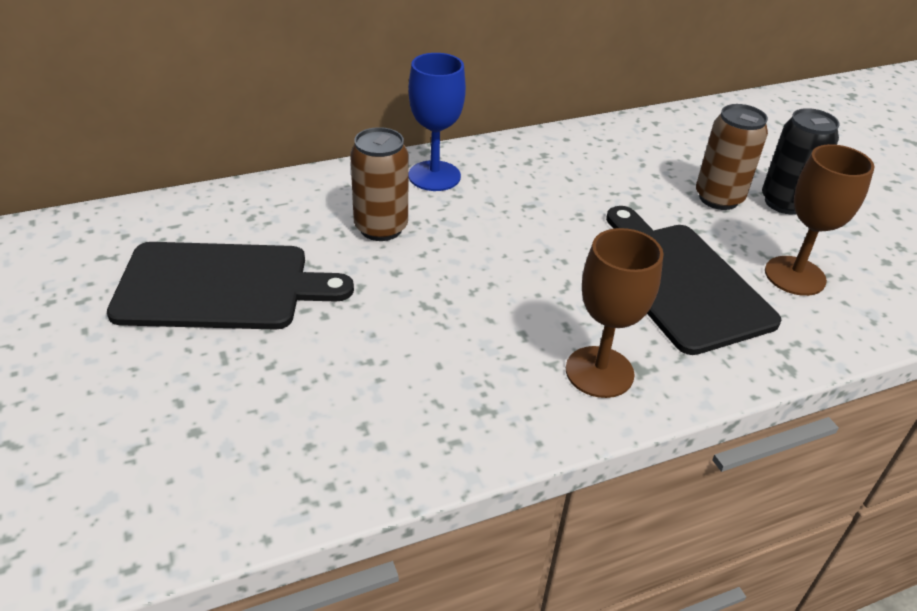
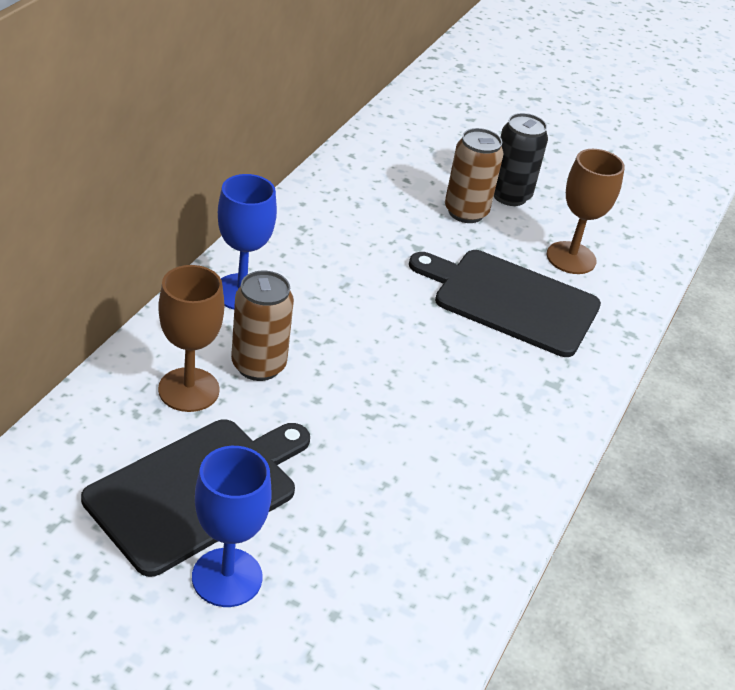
camera: 45 degrees left, 0 degrees up
(158, 355) = (227, 577): none -> blue goblet
(599, 372) = (534, 401): brown goblet -> brown goblet (188, 390)

